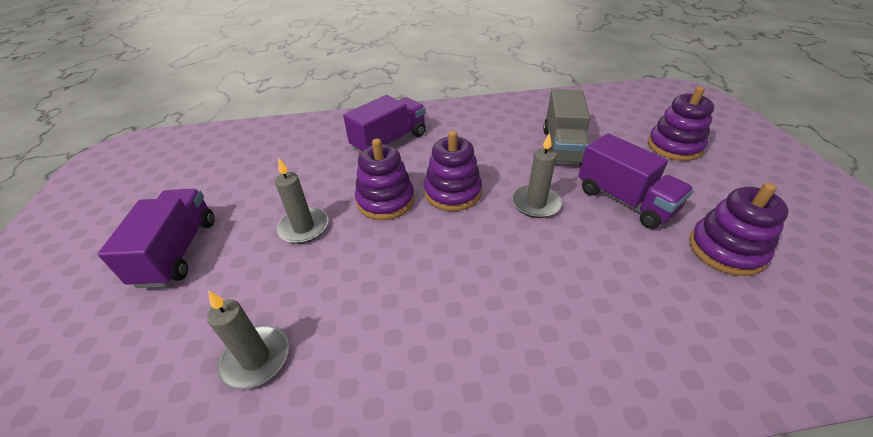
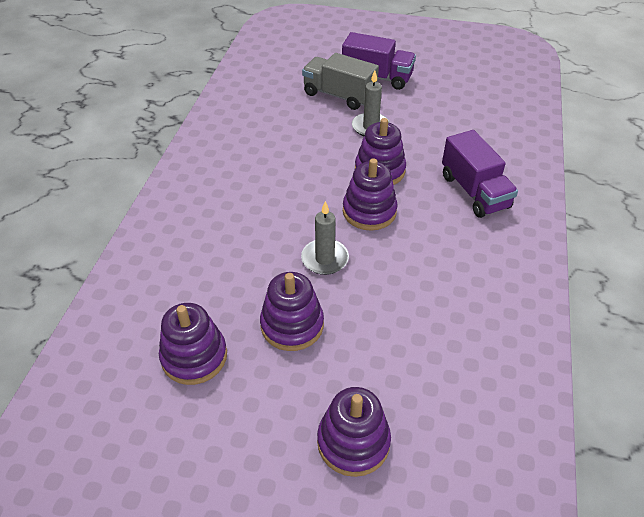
camera: 110 degrees right, 5 degrees up
(256, 358) = (274, 103): grey candle -> none
(562, 147) = (404, 324): grey truck -> grey truck (339, 95)
(624, 200) = (292, 325): purple truck -> purple stacking toy

